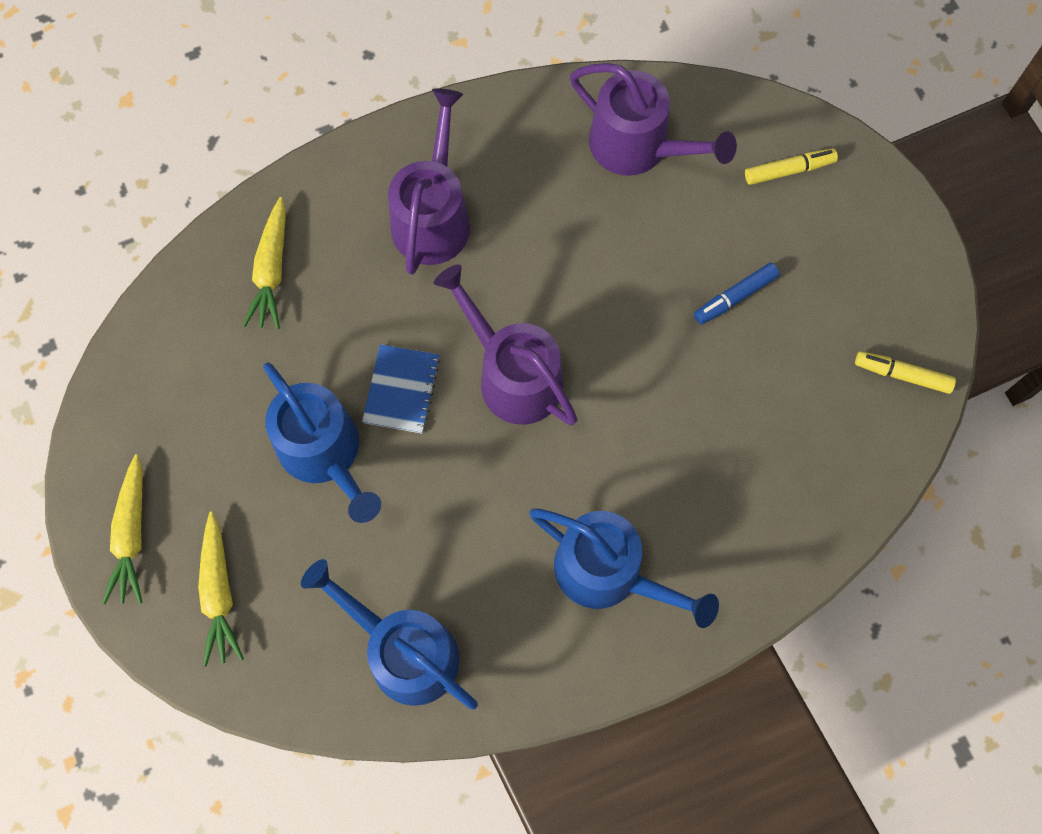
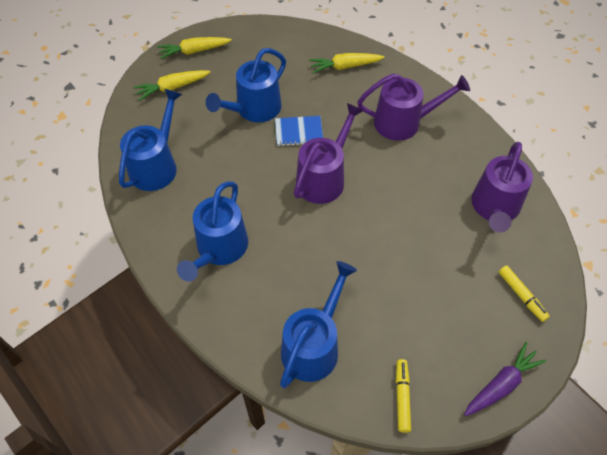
camera: 75 degrees right, 15 degrees down
(735, 297) = (417, 281): blue marker -> none
(805, 470) = (313, 346): none -> blue watering can
(909, 247) = (501, 384): none -> purple carrot

